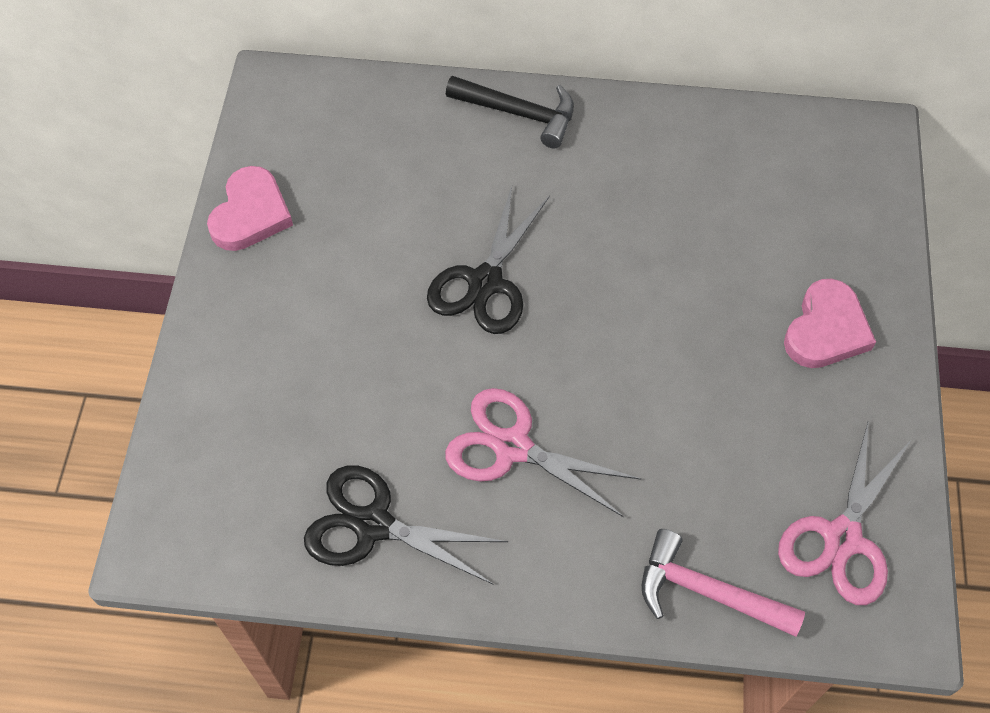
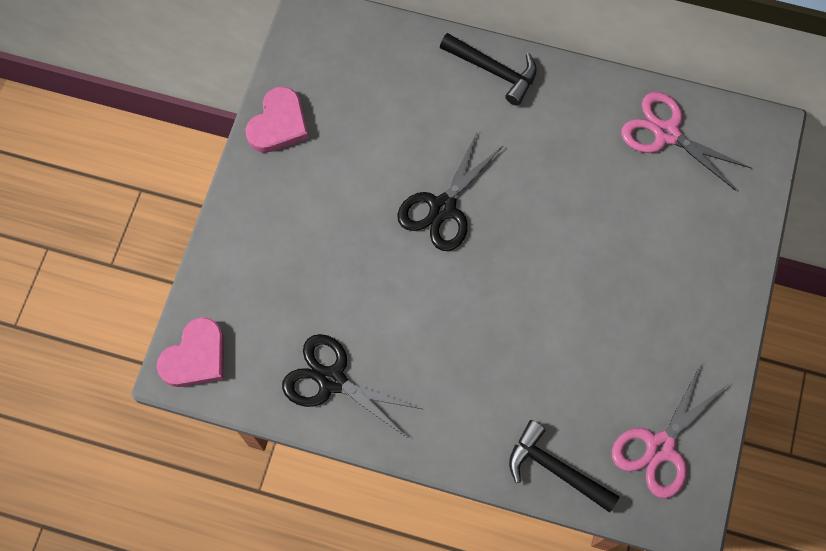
camera: 10 degrees right, 10 degrees up
(512, 446) = (439, 339): pink scissors -> pink scissors (666, 133)
(707, 592) = (555, 469): pink hammer -> black hammer
(826, 330) = (688, 287): pink heart -> pink heart (196, 357)

